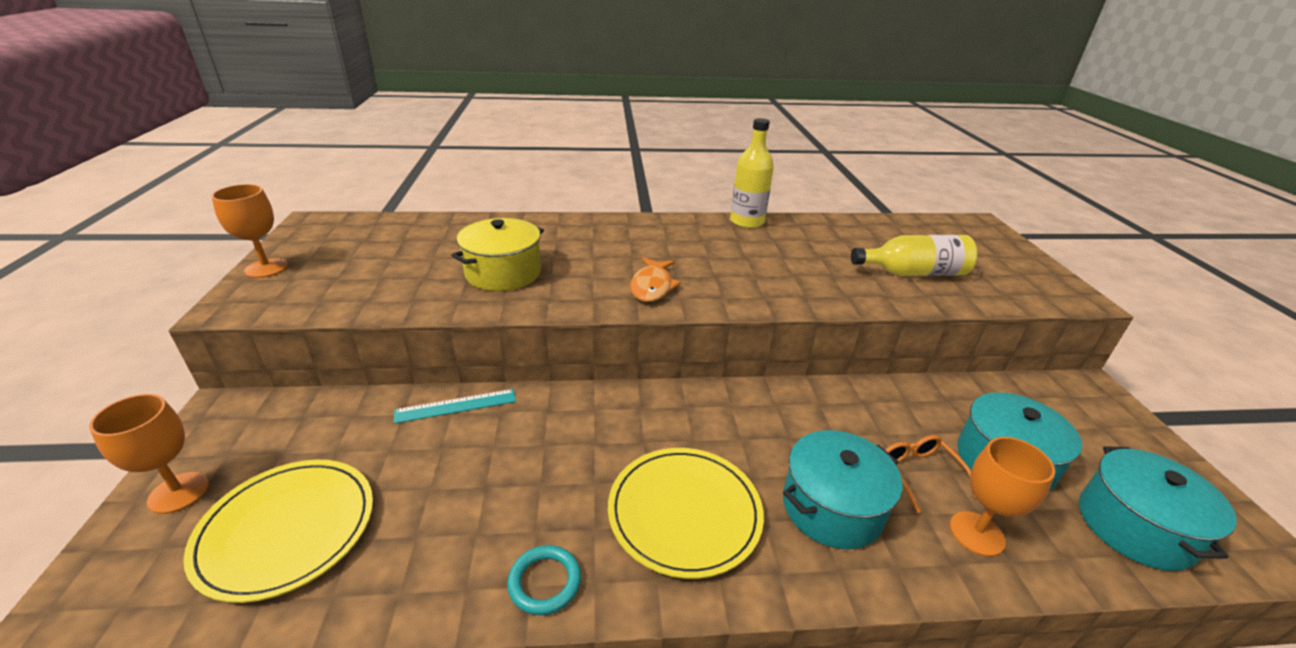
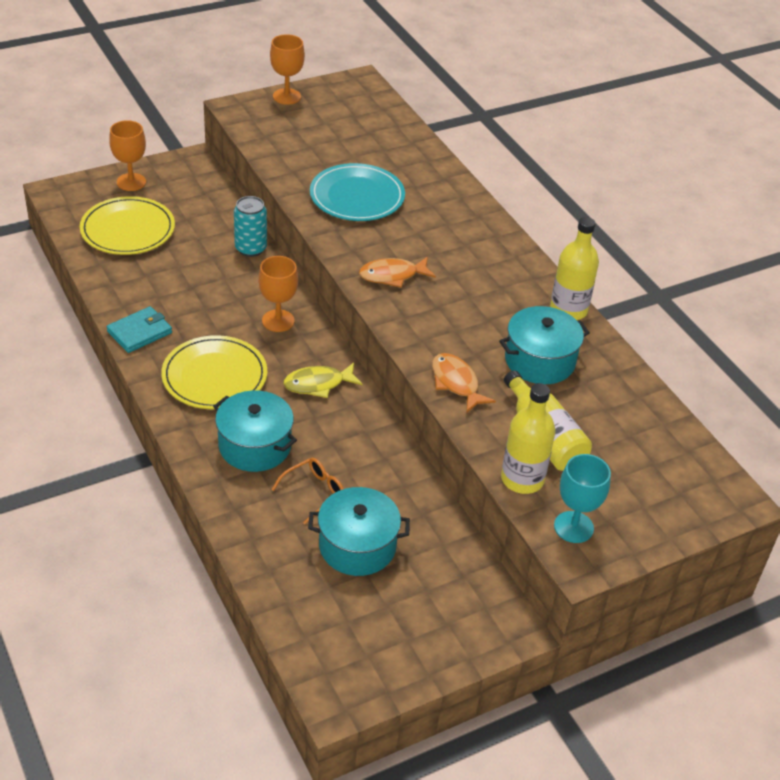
camera: 65 degrees right, 10 degrees up
(456, 406) = (250, 248): turquoise ruler -> turquoise can
(503, 273) = (357, 196): yellow pot -> turquoise plate
(545, 582) = (140, 332): turquoise ring -> turquoise wallet
(733, 418) = (318, 384): none -> yellow fish
(834, 295) = (456, 383): none -> orange fish
(974, 297) = (522, 479): none -> yellow bottle
(976, 533) = (268, 522): orange goblet -> orange goblet (278, 321)
(1032, 290) = (573, 527): none -> turquoise goblet
(1135, 527) = (322, 618): turquoise pot -> turquoise pot (540, 361)

